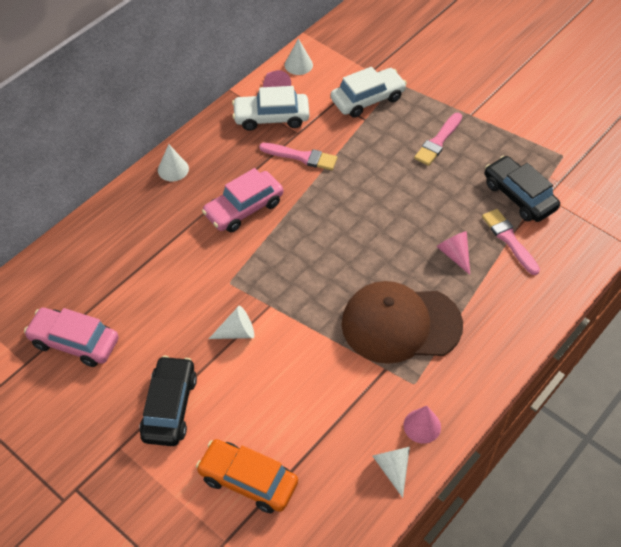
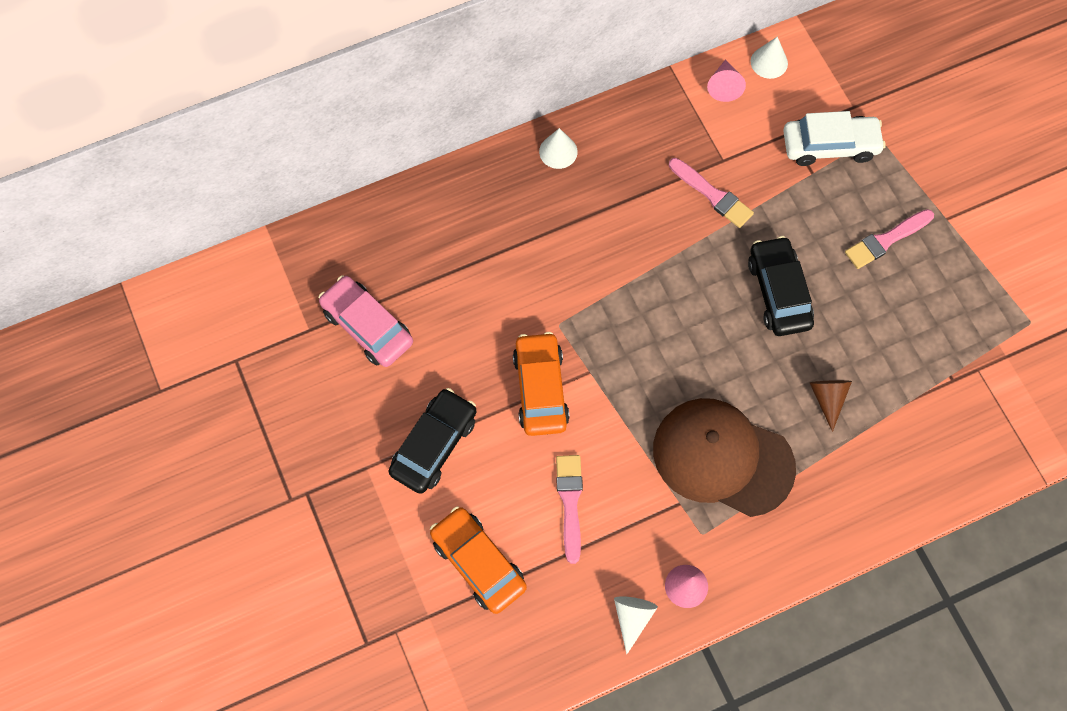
camera: 25 degrees right, 15 degrees up
(237, 332) = (540, 389): white cone -> orange car
(244, 208) = (615, 237): pink car -> none
(271, 117) = (702, 126): white car -> none
(454, 255) = (827, 399): pink cone -> brown cone
(509, 239) = (902, 407): pink brush -> pink brush (570, 502)
(519, 196) = (945, 355): black car -> black car (778, 292)

